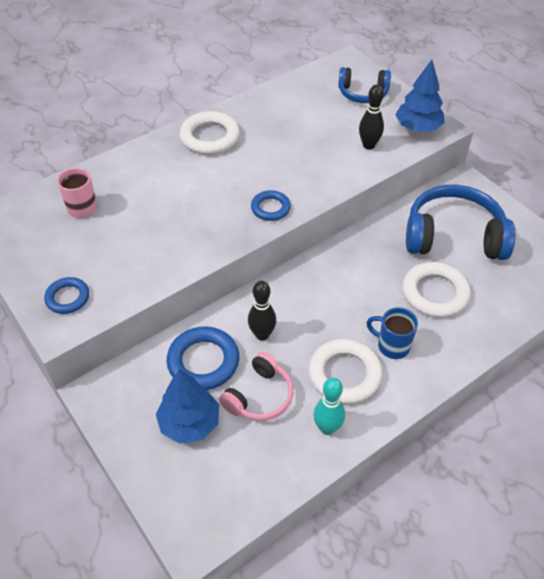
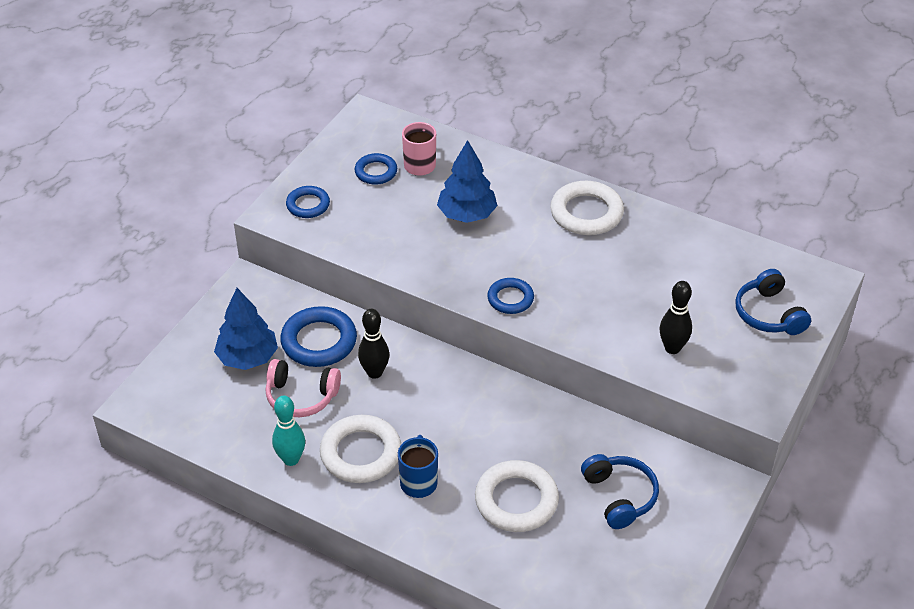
camera: 65 degrees right, 5 degrees down
(65, 238) = (376, 172): none -> blue ring
(417, 128) = (741, 384): blue tree -> blue tree (467, 214)
(453, 236) = (619, 496): blue headphones -> blue headphones, size x0.58

